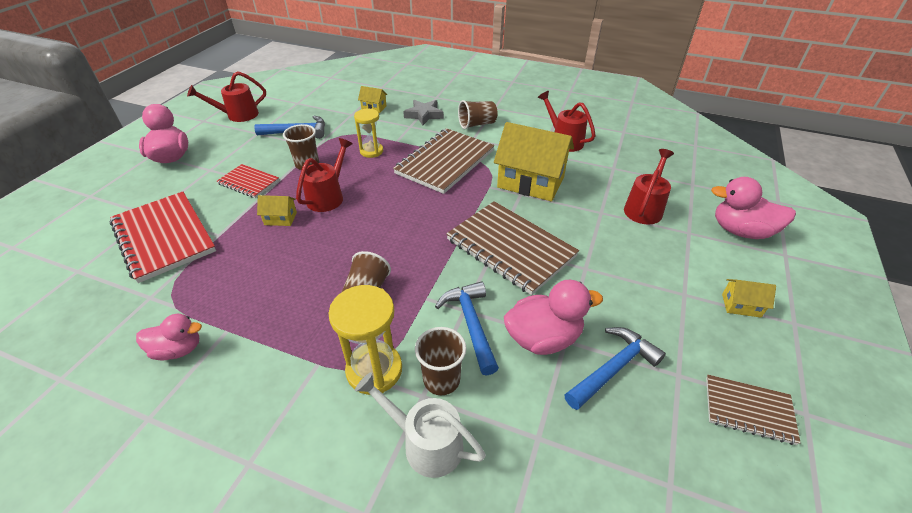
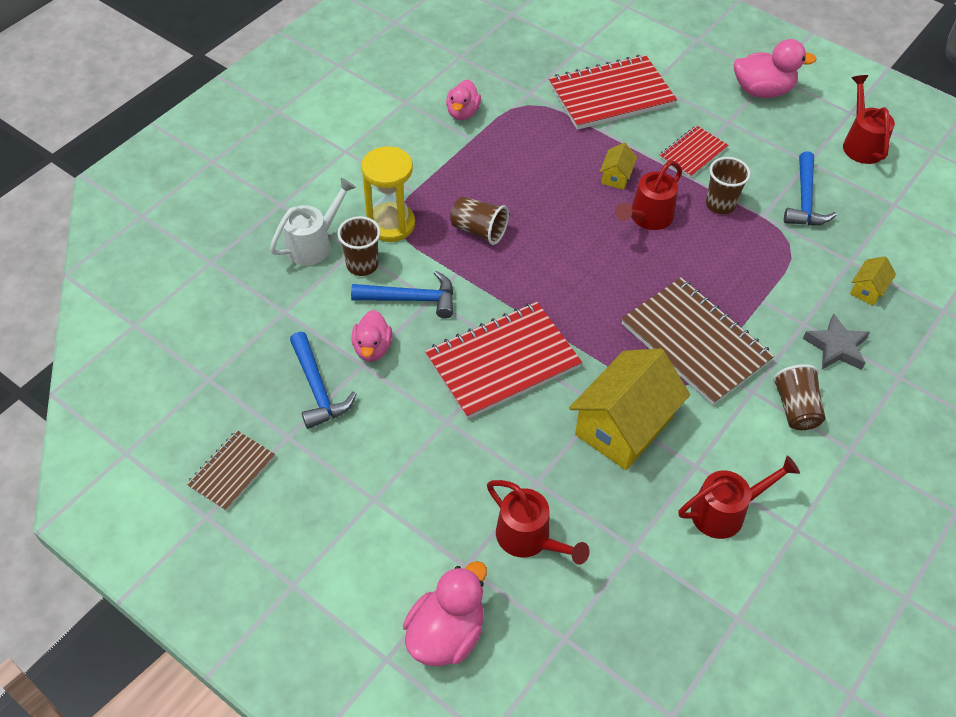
camera: 105 degrees right, 10 degrees up
(328, 196) = (647, 218): red watering can -> red watering can turned 90 degrees clockwise
(371, 151) = (739, 269): yellow hourglass -> none
(510, 248) = (502, 362): brown notebook -> red notebook
(543, 338) = (372, 348): pink duck -> pink duck, size x0.66
(741, 305) = (336, 546): yellow house -> none

